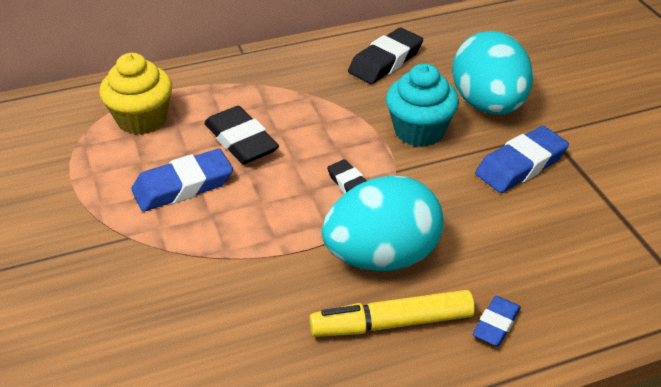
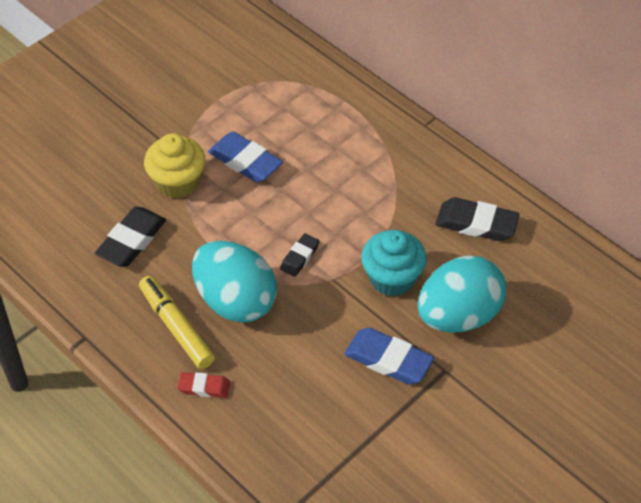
camera: 65 degrees right, 10 degrees up
(142, 119) = (302, 105): yellow cupcake -> yellow cupcake (177, 182)
(241, 141) = (312, 172): black eraser -> black eraser (131, 240)
(496, 324) = (204, 387): blue eraser -> red eraser

